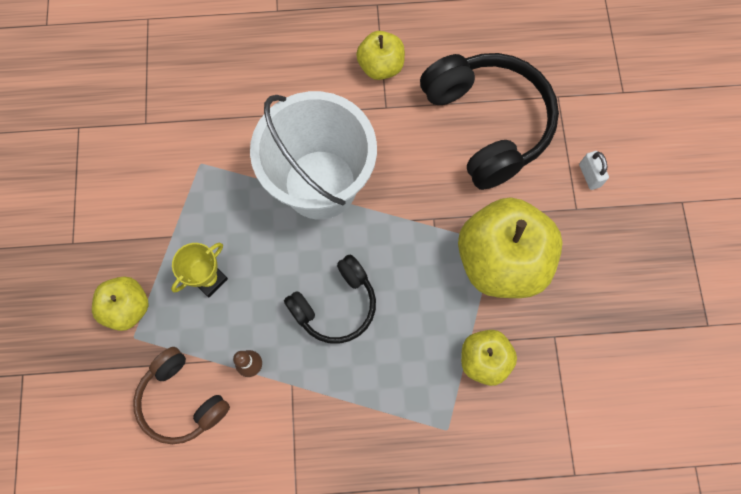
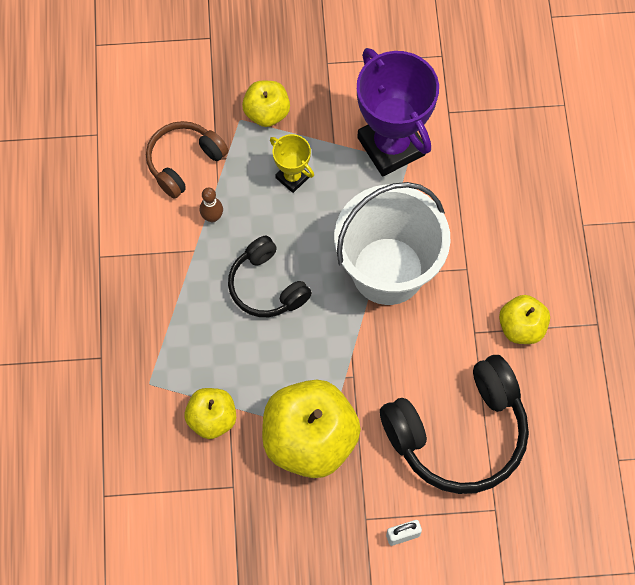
camera: 90 degrees right, 5 degrees down
(180, 178) = (391, 146): none -> purple trophy

